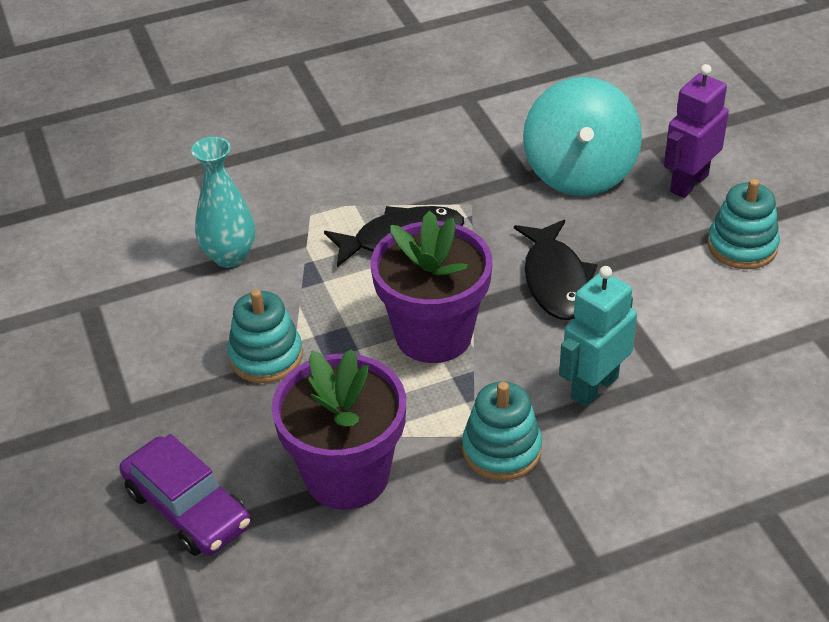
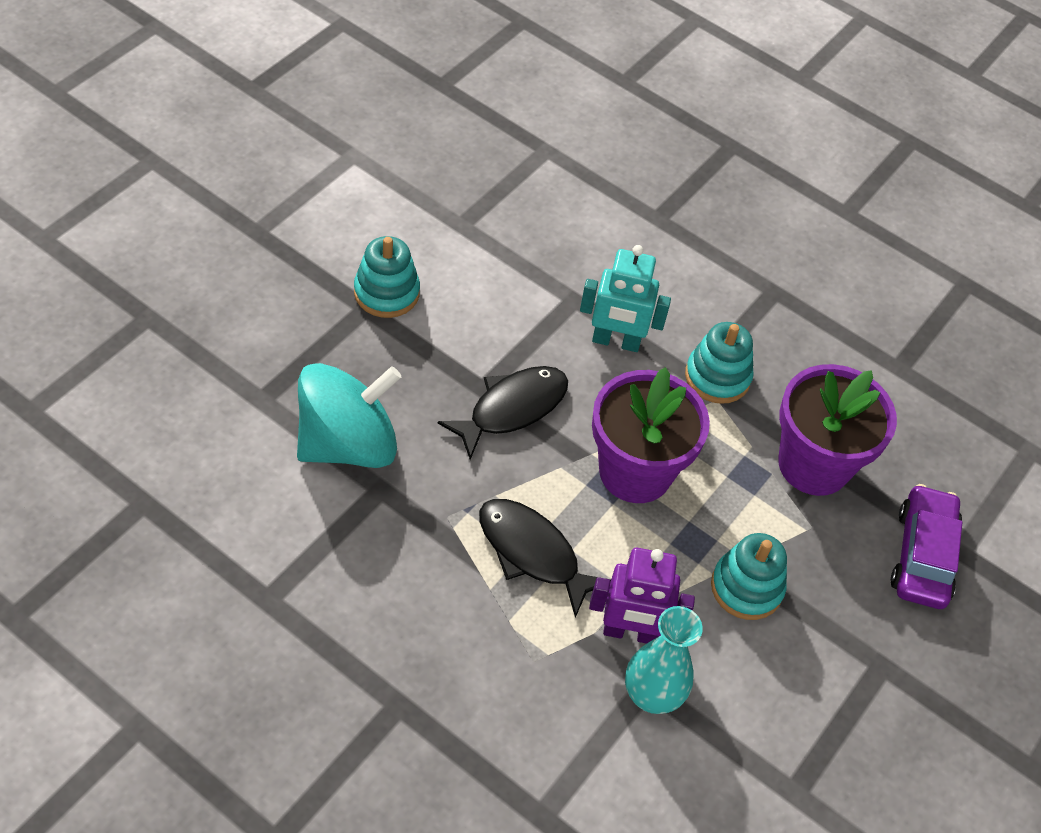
camera: 130 degrees left, 10 degrees up
(688, 183) = (317, 353): purple robot -> purple robot (630, 632)

